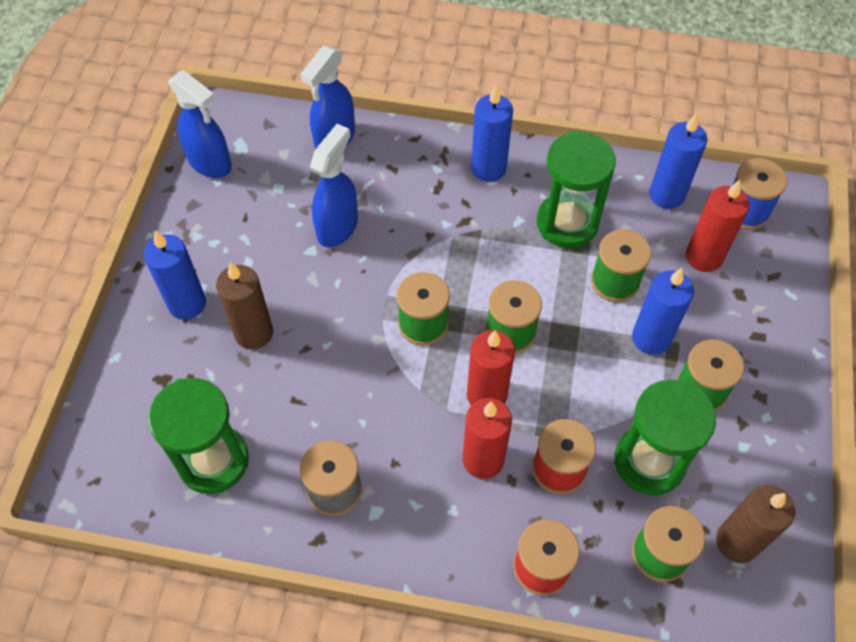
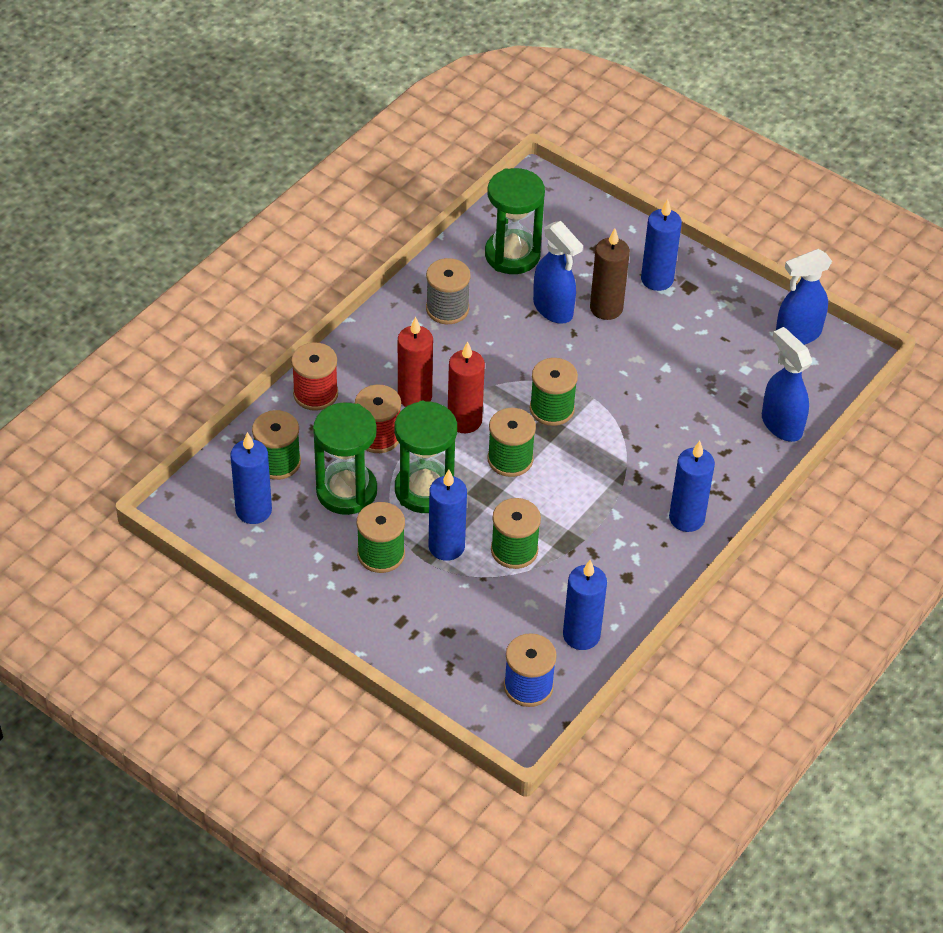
camera: 115 degrees right, 10 degrees down
(338, 227) = (680, 392): blue spray bottle -> blue spray bottle (553, 309)
(567, 223) = (594, 546): green hourglass -> green hourglass (425, 490)
(703, 257) = (500, 626): red candle -> none
(737, 542) = (253, 510): brown candle -> blue candle

